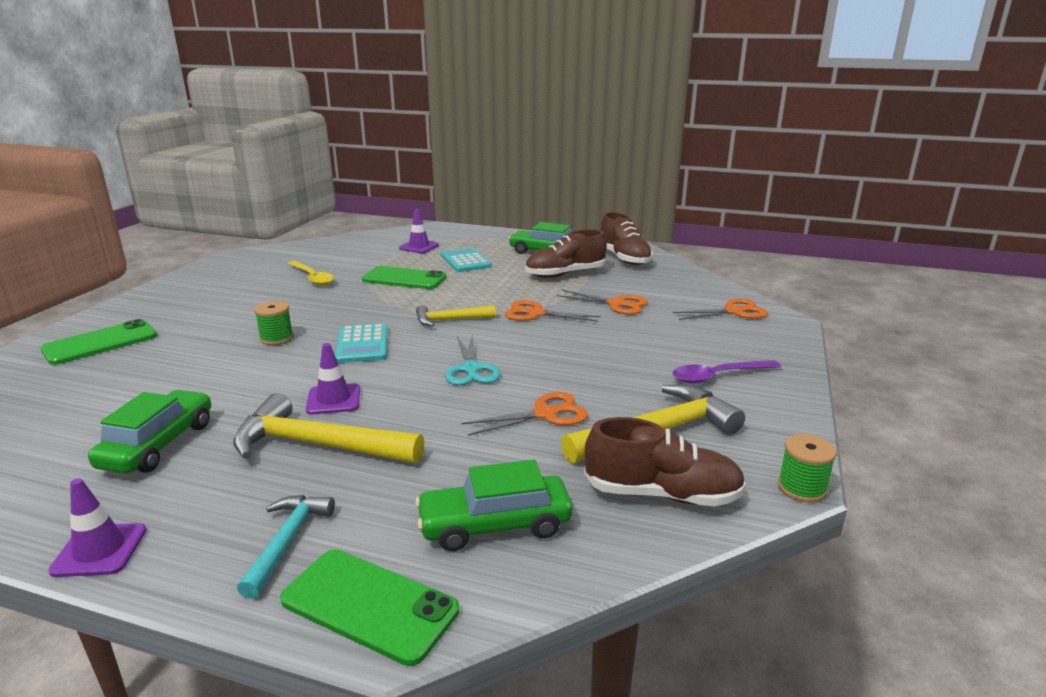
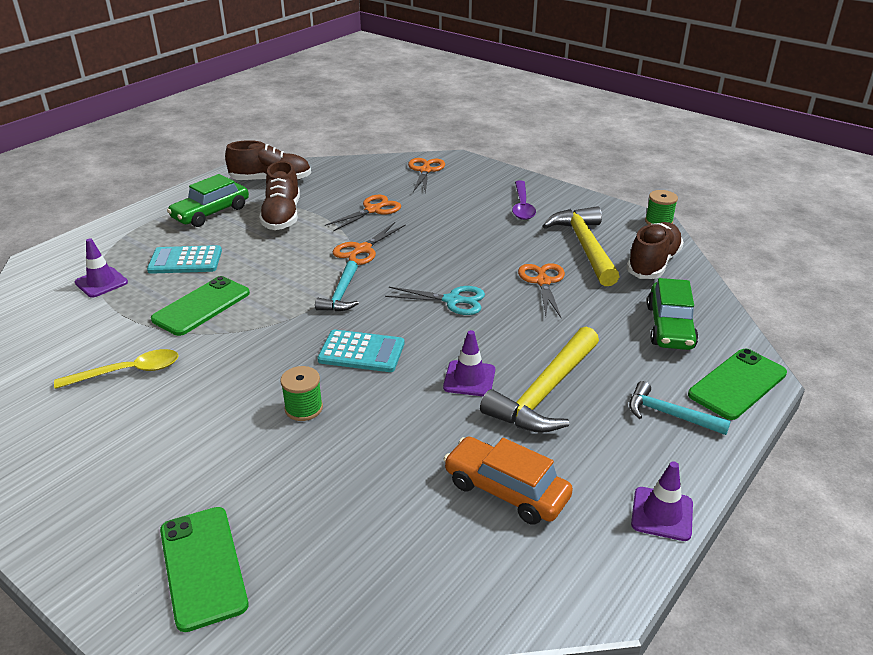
camera: 70 degrees left, 10 degrees up
(158, 445) = (506, 490): green car -> orange car
(450, 320) = (341, 295): yellow hammer -> turquoise hammer

